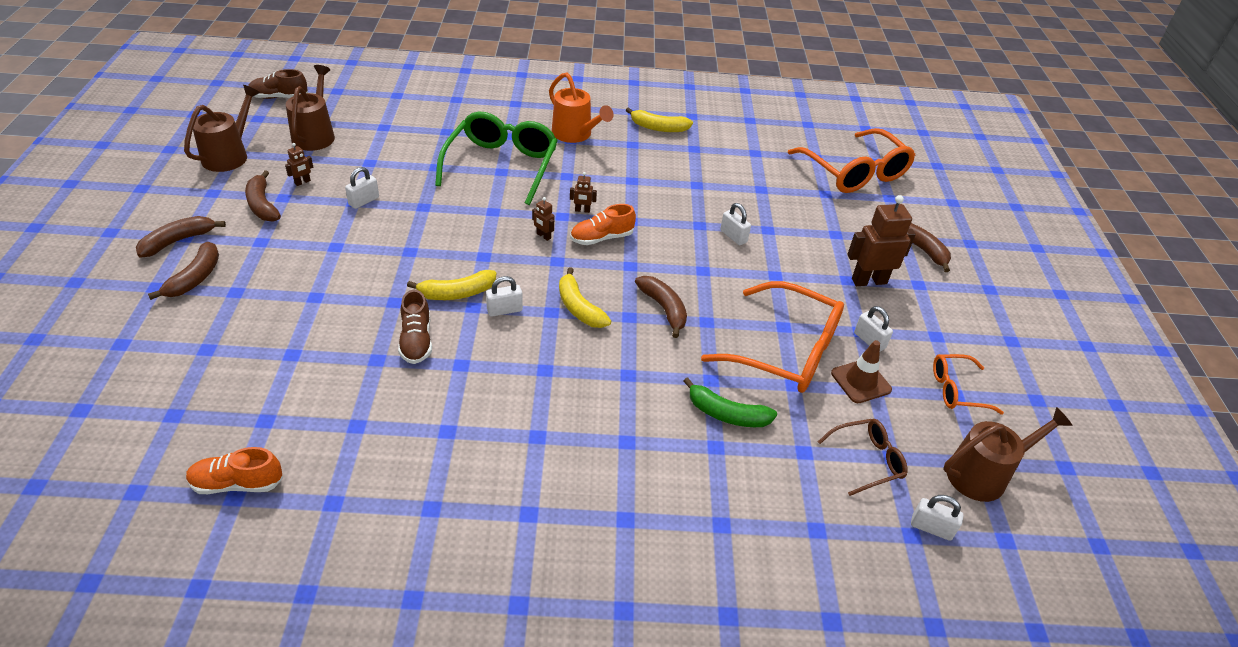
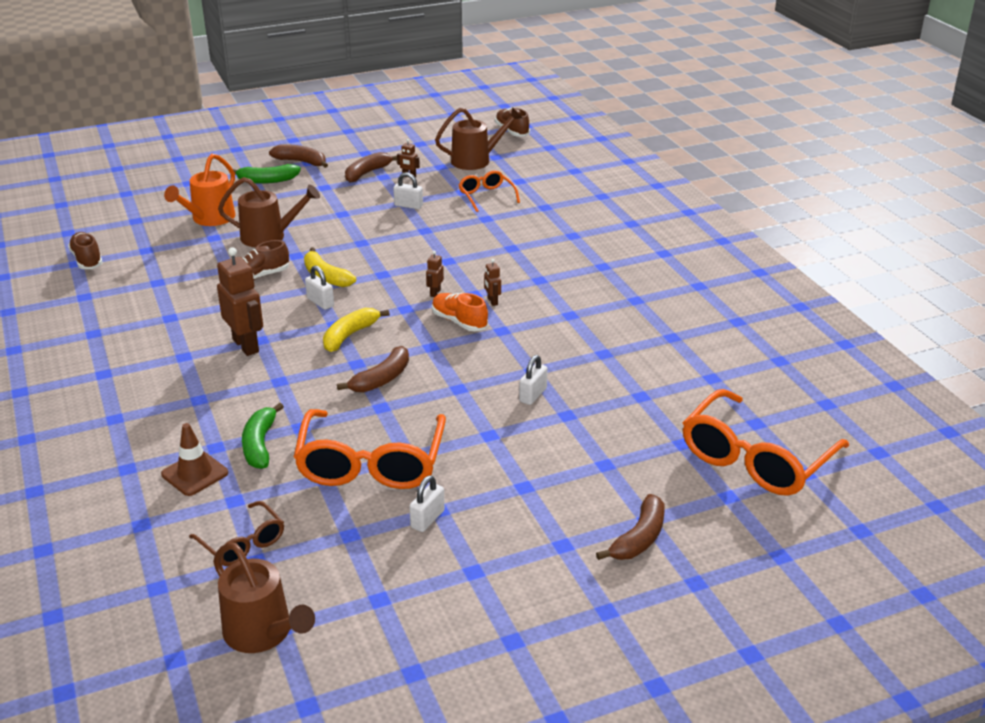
camera: 70 degrees right, 10 degrees down
(195, 278) = (267, 180): brown banana -> green banana
(229, 155) = (415, 142): brown watering can -> brown watering can (270, 237)
(237, 483) = (87, 260): orange shoe -> brown shoe
(501, 165) = (521, 245): green glasses -> none
(575, 135) = (615, 266): orange watering can -> orange watering can (209, 219)
(658, 128) = (686, 307): yellow banana -> none
(860, 381) = (356, 522): brown traffic cone -> brown traffic cone (195, 474)
(869, 281) = (535, 503): brown robot -> brown robot (246, 346)
(931, 528) = (171, 600): white padlock -> none
(956, 390) = (387, 598): orange glasses -> orange glasses (486, 196)

